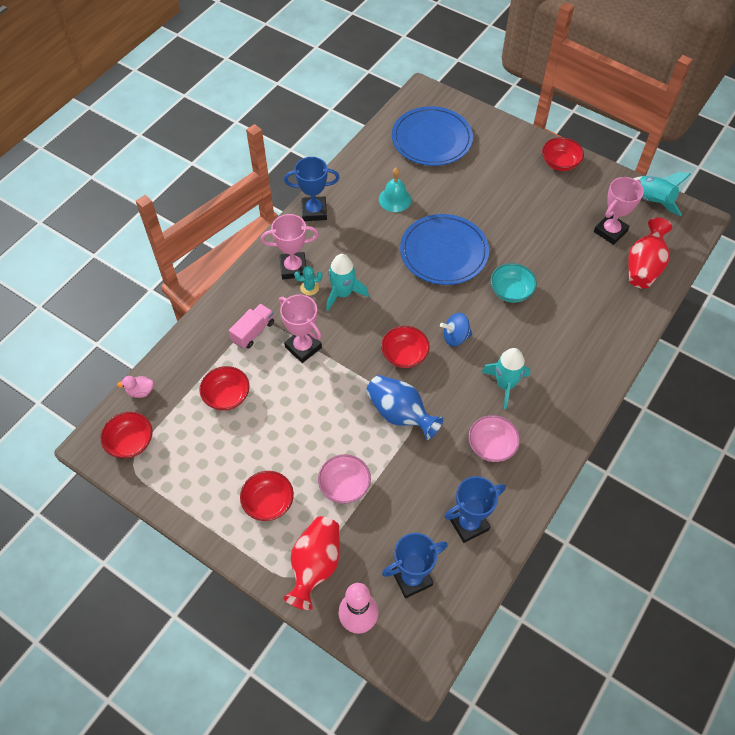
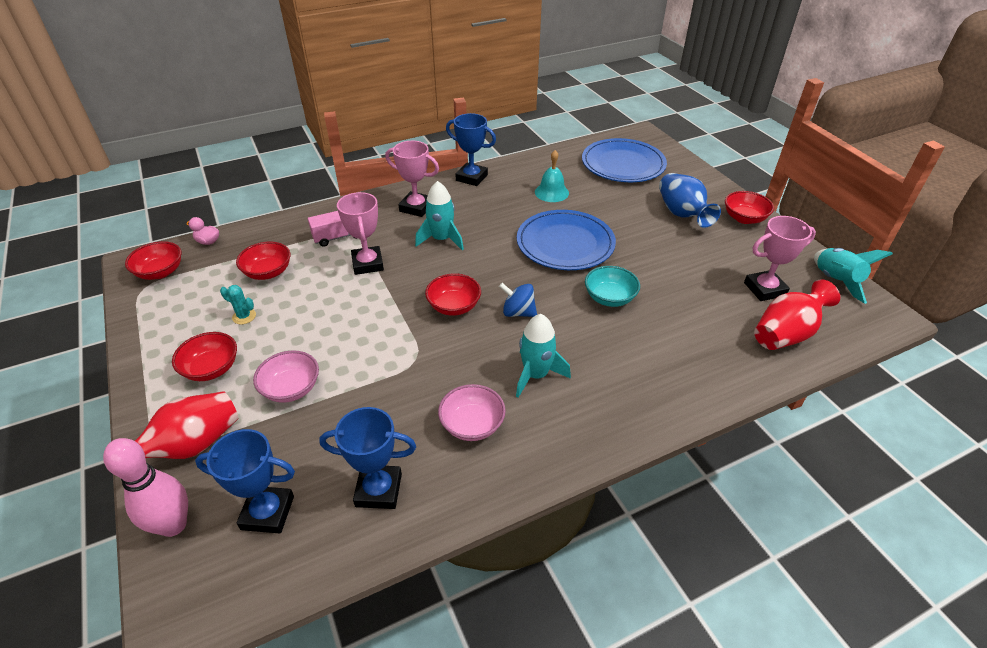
camera: 30 degrees right, 15 degrees down
(309, 288) = (416, 225): turquoise cactus -> turquoise cactus (244, 316)
(400, 414) = (403, 352): blue vase -> blue vase (682, 214)

